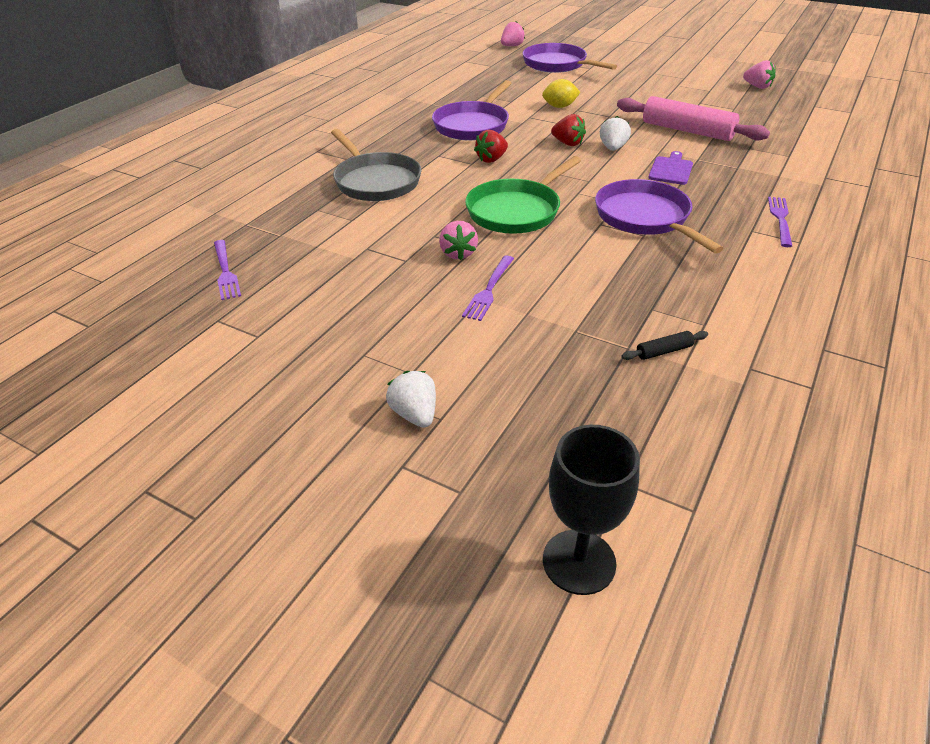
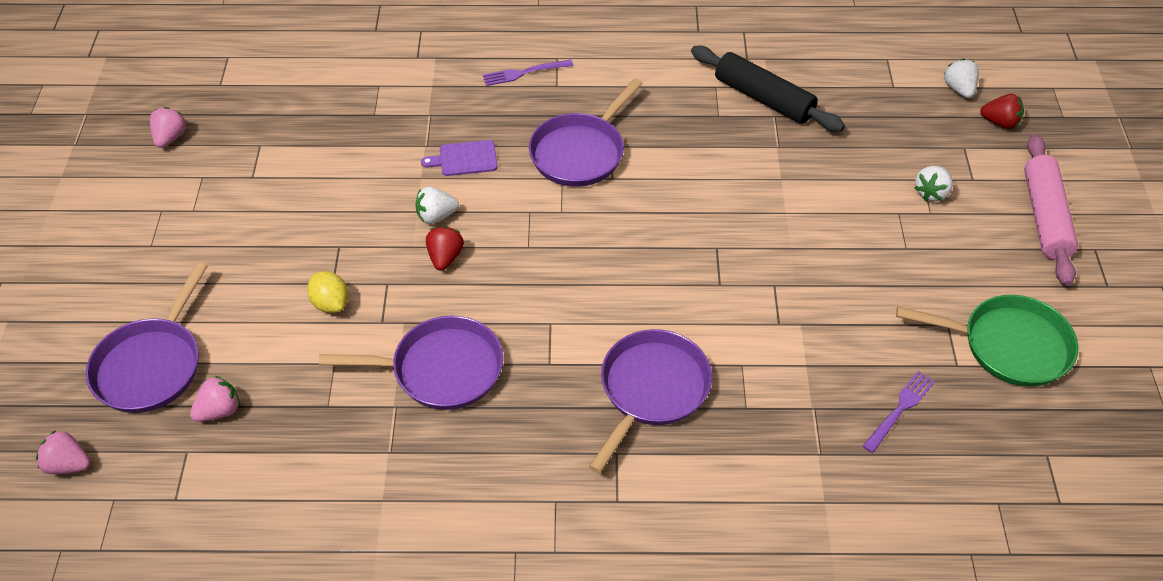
camera: 120 degrees left, 10 degrees up
(375, 181) = (651, 390): grey pan -> purple pan
(458, 253) = (735, 254): pink strawberry -> pink strawberry (219, 411)
(489, 290) = (771, 211): purple fork -> none
(491, 159) = (529, 309): red strawberry -> red strawberry (1000, 123)
(516, 211) = (630, 243): green pan -> green pan (1008, 345)
(579, 562) = (958, 89): black goblet -> white strawberry
(664, 351) = (763, 98): black rolling pin -> black rolling pin, size x2.46
(687, 131) = (351, 169): pink rolling pin -> pink rolling pin (1045, 217)

